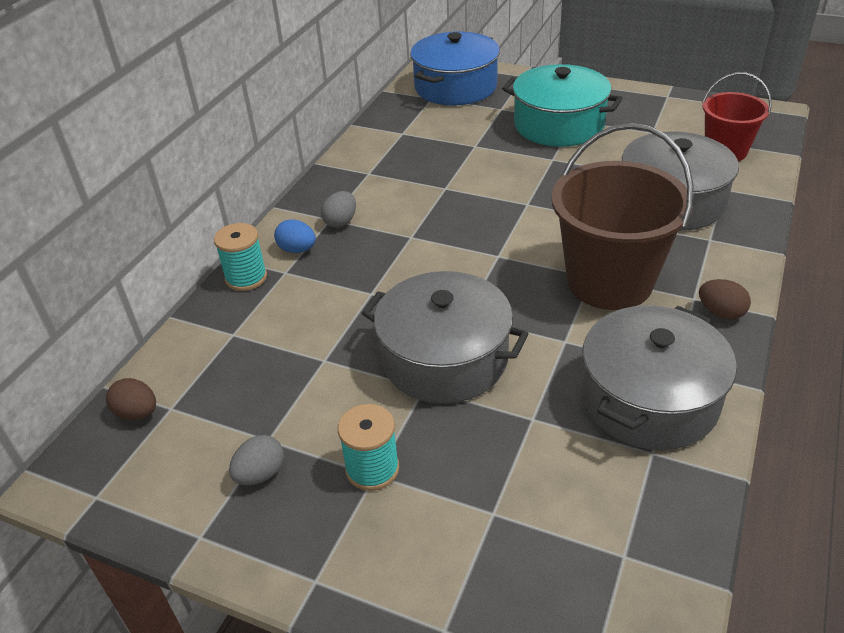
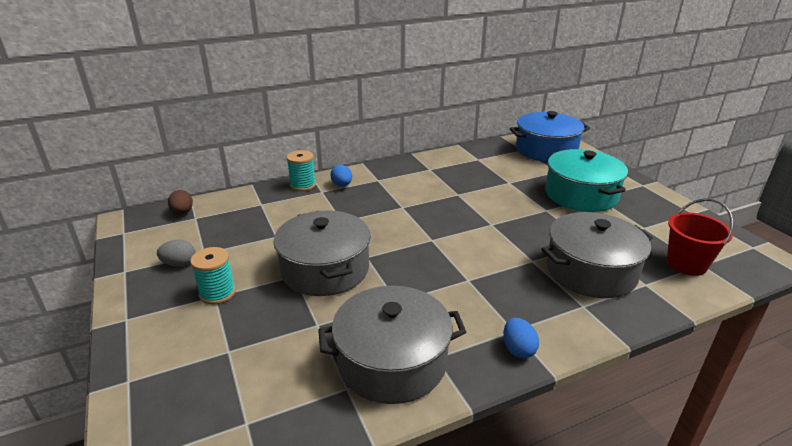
camera: 40 degrees right, 10 degrees down
(341, 222) = (380, 183): grey egg -> none
(609, 281) = (473, 289): brown bucket -> none
(721, 313) = (518, 349): brown egg -> blue egg

